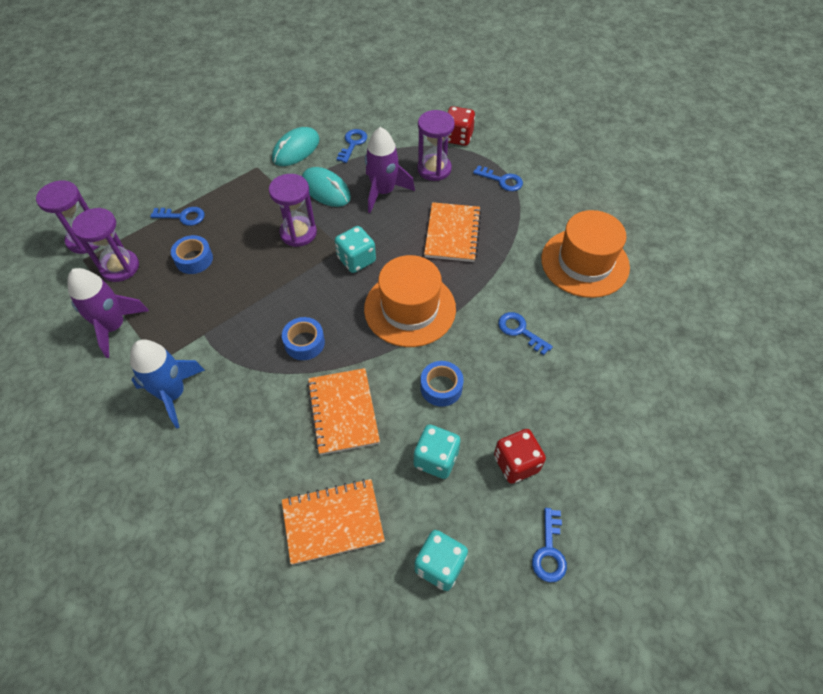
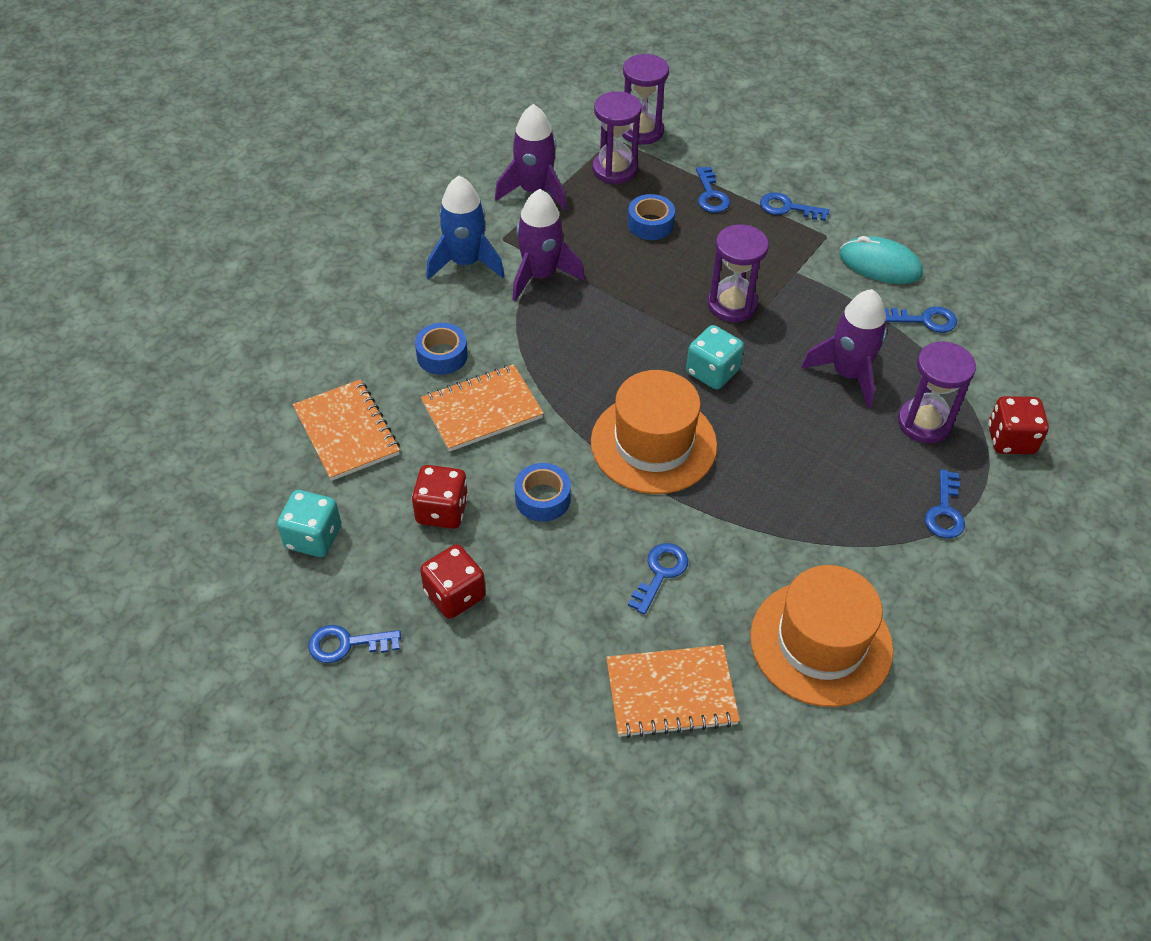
camera: 75 degrees right, 5 degrees down
(214, 342) = (540, 275): none -> purple rocket
(219, 179) = (788, 208): none -> blue key
(304, 343) = (566, 352): blue tape -> blue tape (442, 355)
(326, 190) = (821, 313): turquoise mouse -> none
(436, 459) = (442, 511): turquoise dice -> red dice
(452, 234) = (805, 467): orange notebook -> orange notebook (671, 693)

